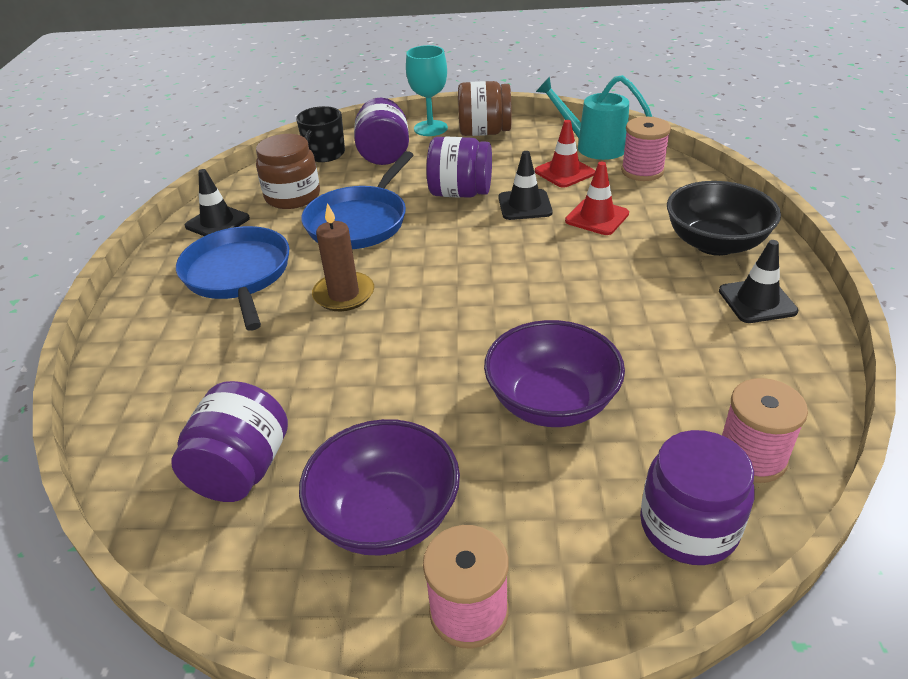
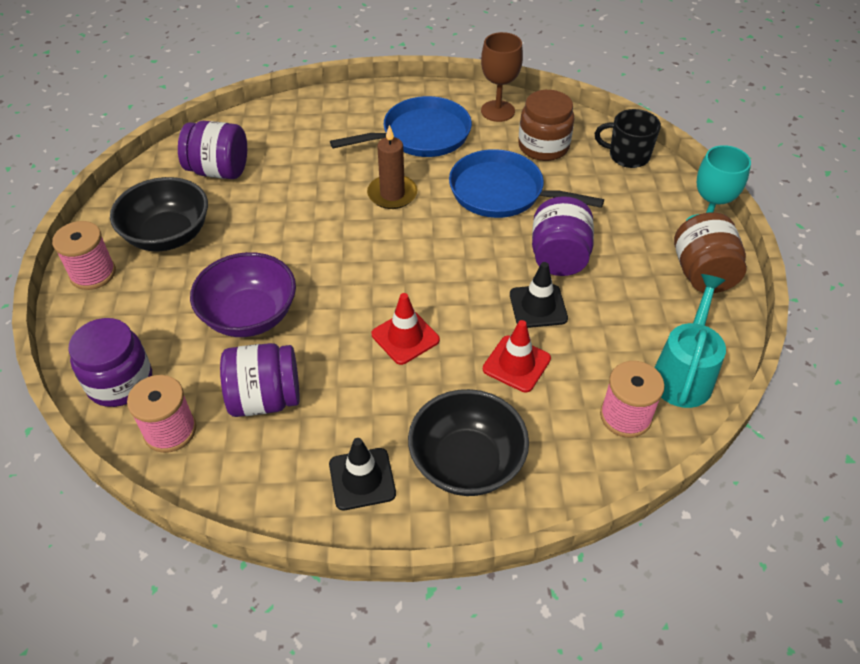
camera: 85 degrees right, 10 degrees up
(217, 222) = (497, 111): black traffic cone -> brown goblet
(384, 154) = (634, 197): purple jar -> purple jar (265, 399)
(386, 515) = (168, 235): purple bowl -> black bowl
(564, 172) = (613, 342): red traffic cone -> red traffic cone (405, 337)

